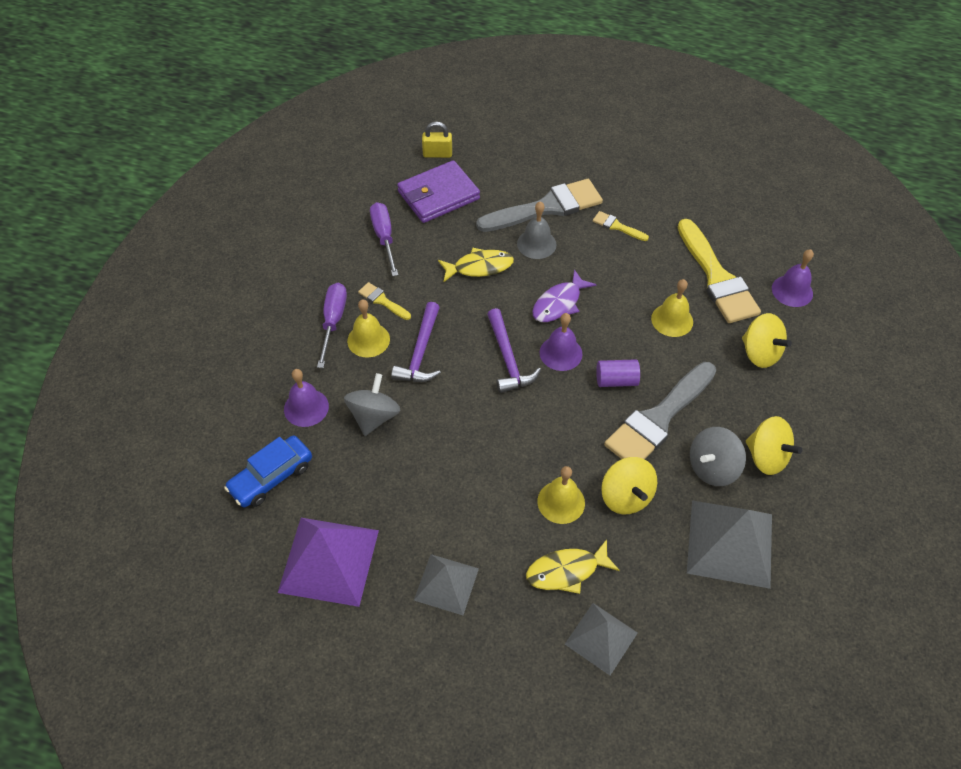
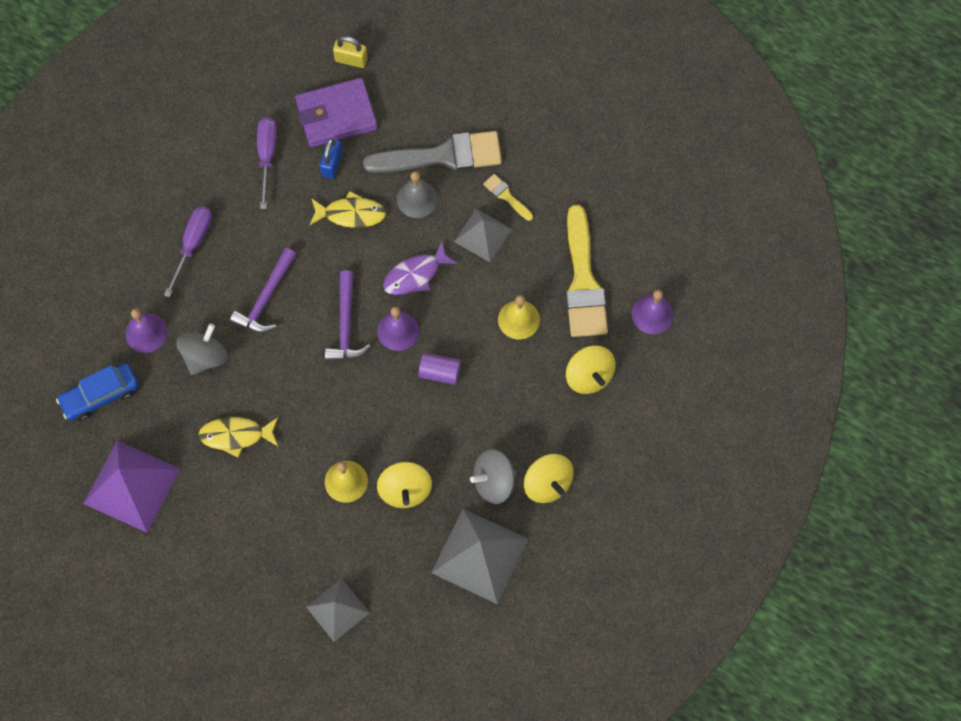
camera: 15 degrees right, 15 degrees up
(368, 340) = (221, 273): yellow bell -> none
(382, 301) = (245, 232): yellow brush -> none
(446, 584) = (224, 531): grey pyramid -> grey pyramid (482, 235)
(447, 232) = (332, 164): none -> blue padlock
(566, 571) = (329, 545): yellow fish -> yellow fish (236, 435)
(658, 418) = (464, 421): grey brush -> none

